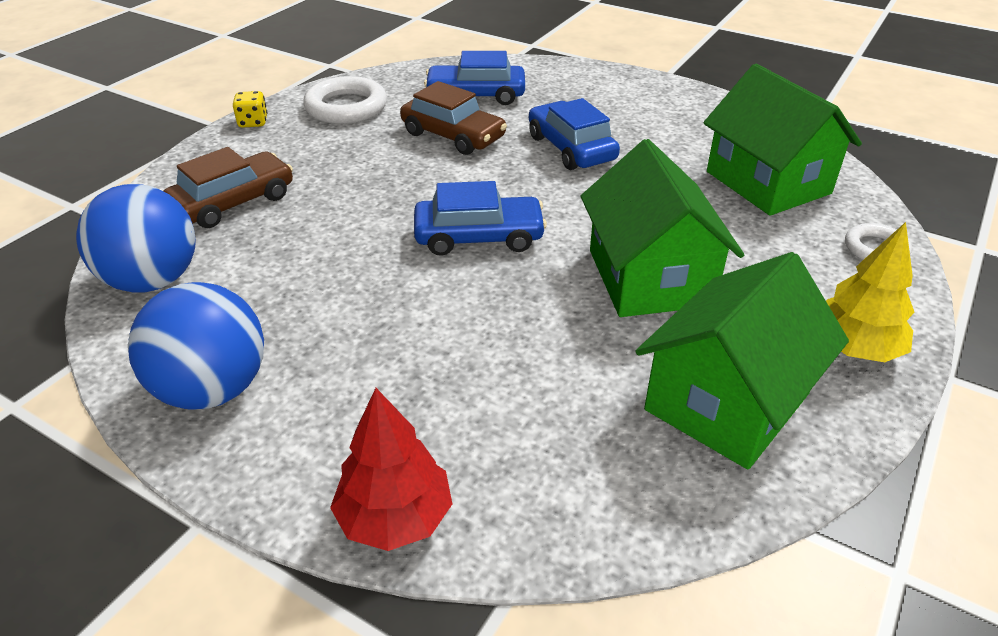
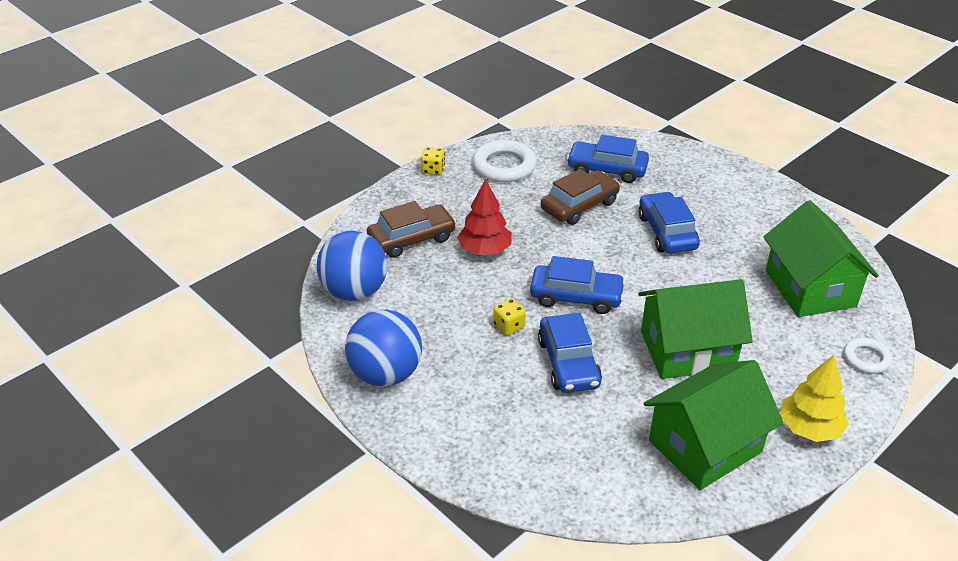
camera: 15 degrees right, 0 degrees up
(394, 288) = (509, 326): none -> yellow dice
(395, 517) = (480, 472): red tree -> red tree (485, 250)
(453, 135) = (579, 206): brown car -> brown car turned 90 degrees counterclockwise
(493, 322) = (568, 363): none -> blue car
(649, 277) = (687, 350): green house -> green house turned 75 degrees clockwise

